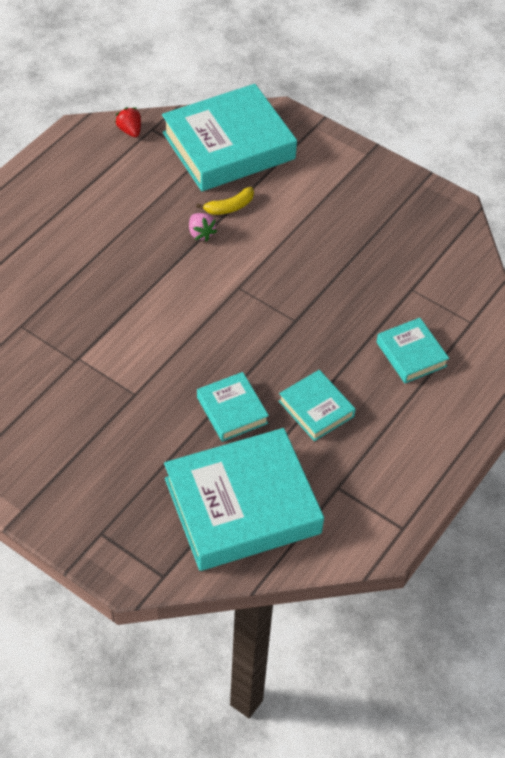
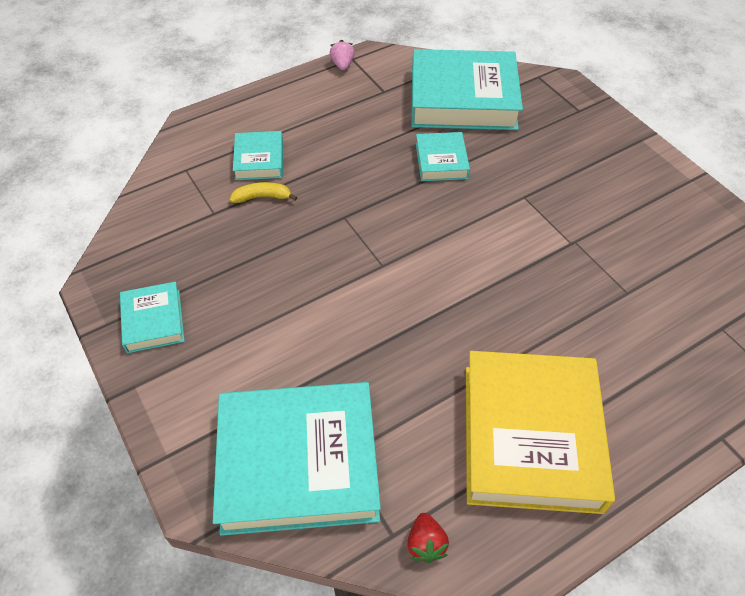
camera: 155 degrees left, 0 degrees up
(79, 201) = (530, 436): none -> yellow book
(201, 233) = (394, 340): pink strawberry -> pink strawberry (342, 65)
(229, 207) = (345, 365): yellow banana -> yellow banana (262, 197)
(316, 409) = (369, 143): turquoise book -> turquoise book (153, 321)

